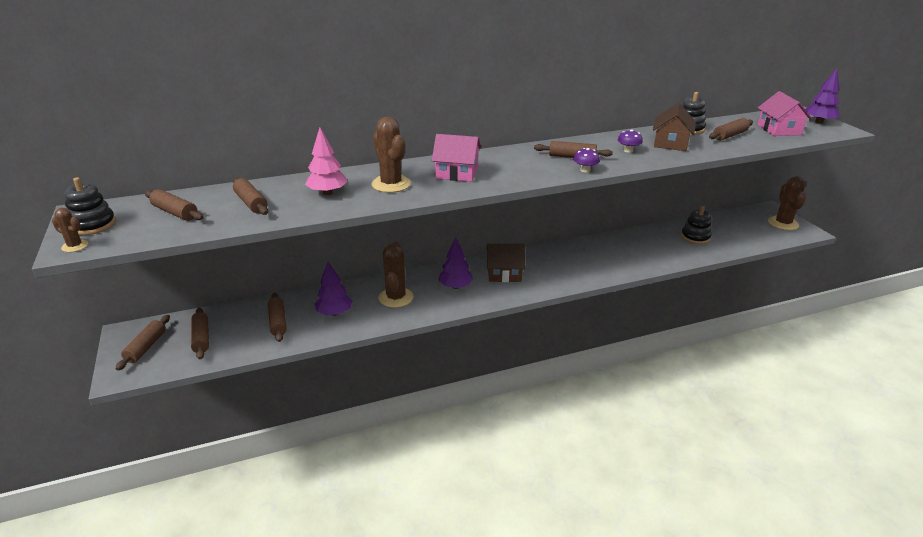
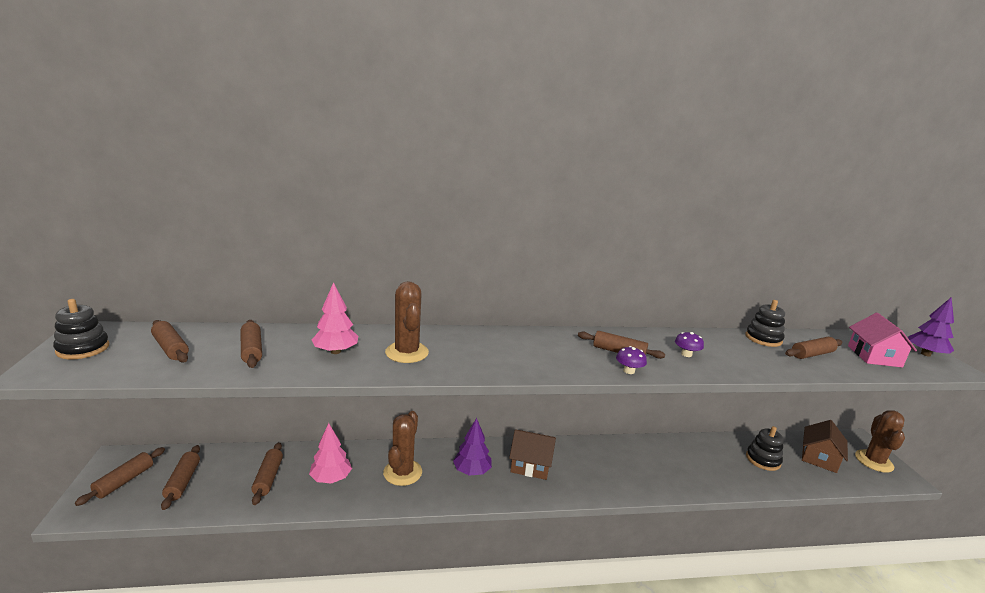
camera: 10 degrees right, 10 degrees down
(75, 246) = (45, 370): brown cactus -> none
(334, 313) = (331, 478): purple tree -> pink tree
(457, 173) = (483, 351): pink house -> none
(670, 143) = (739, 353): brown house -> brown house (819, 458)

